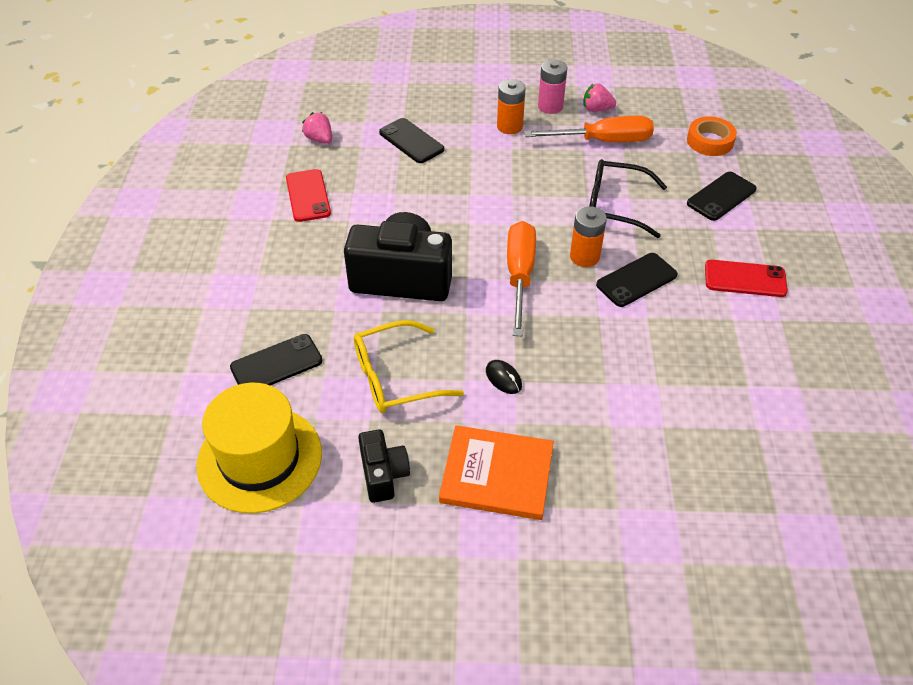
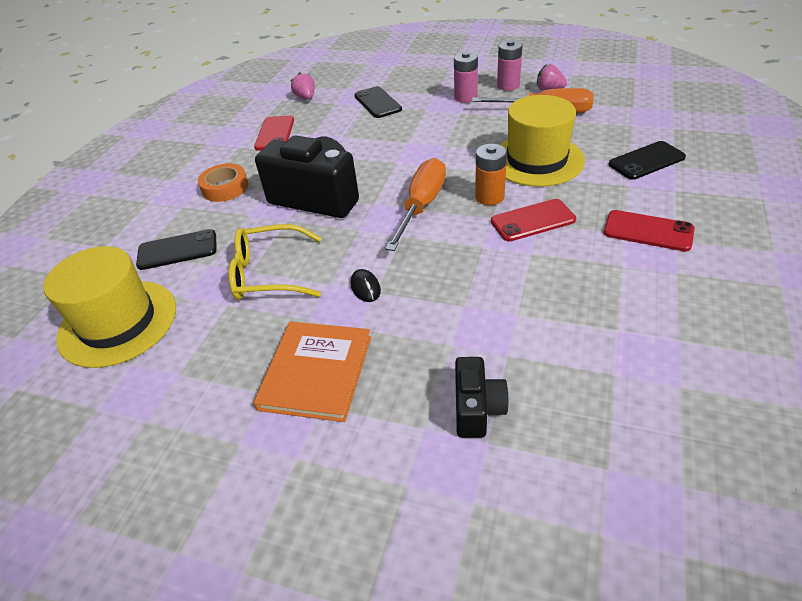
camera: 20 degrees right, 5 degrees down
(383, 474) = (212, 354): black camera -> black camera (477, 409)
(497, 475) = (316, 372): orange book -> orange book turned 75 degrees clockwise
(509, 126) = (465, 97): orange battery -> pink battery
(615, 206) = (536, 160): black glasses -> yellow hat
(636, 280) = (533, 220): black phone -> red phone
(710, 141) = (650, 118): orange tape -> orange tape (225, 188)

